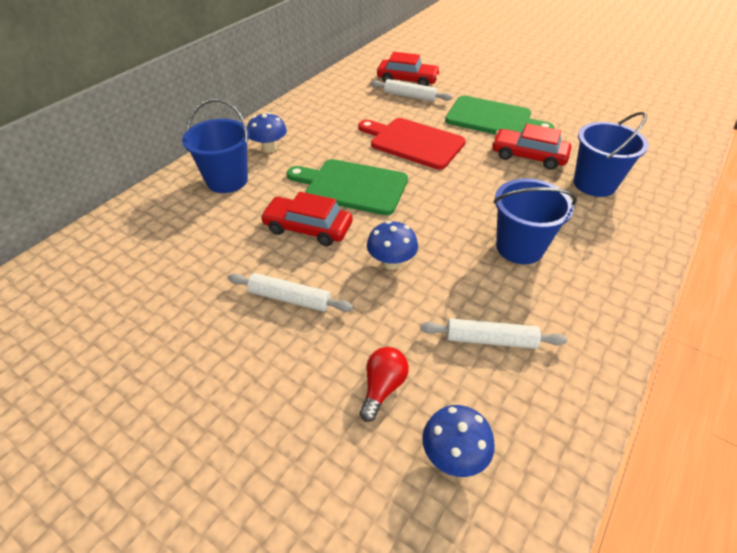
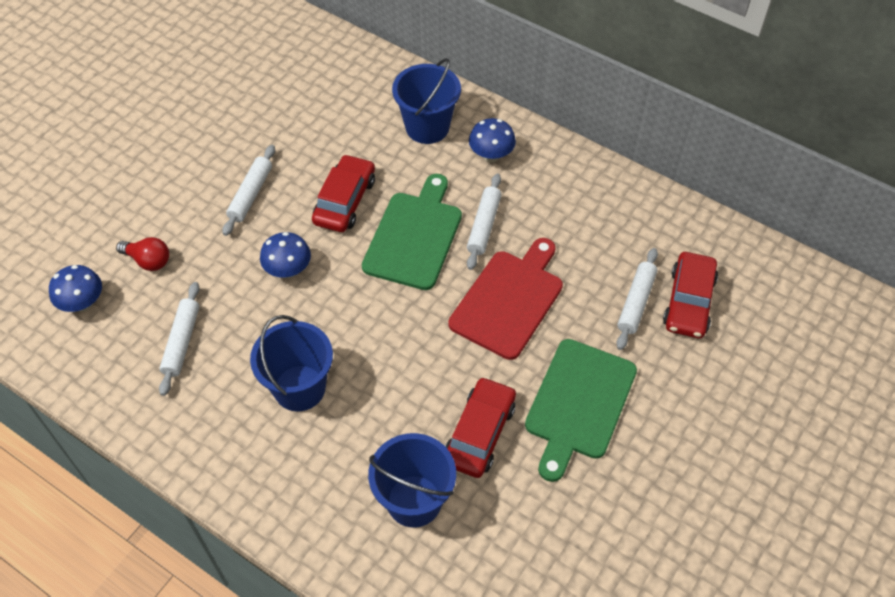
camera: 90 degrees right, 10 degrees up
(343, 152) = (484, 226): none -> white rolling pin

